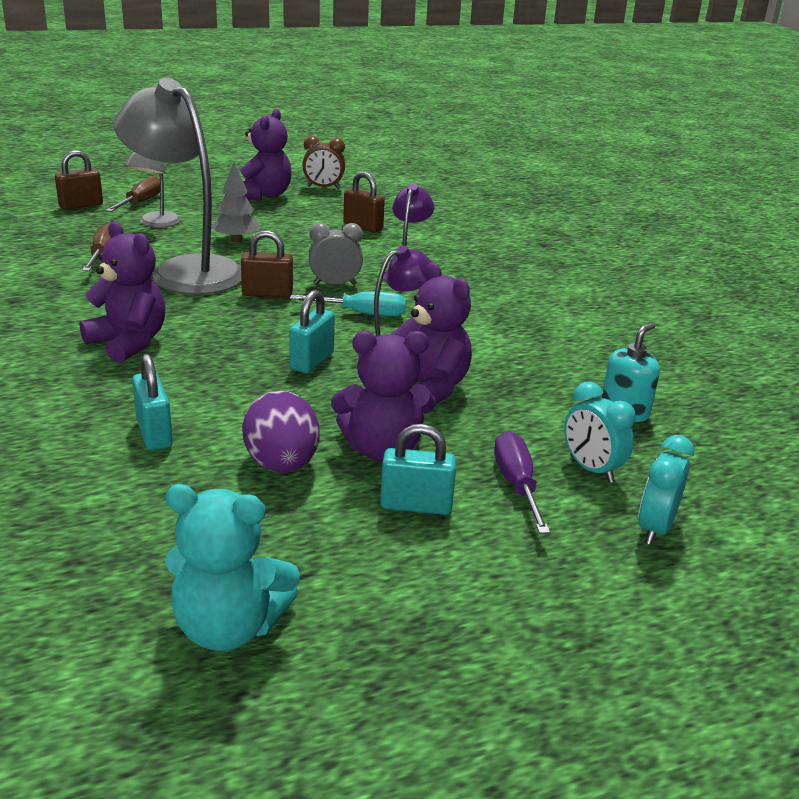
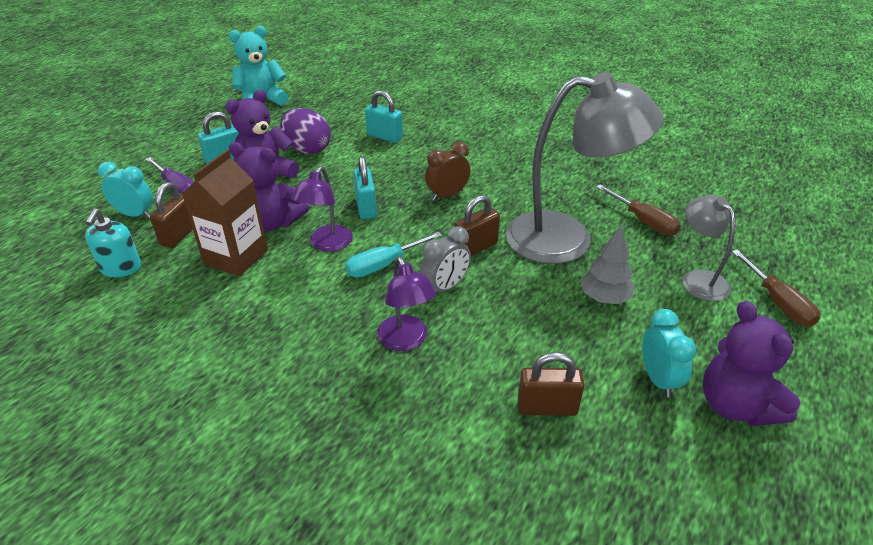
camera: 145 degrees right, 10 degrees up
(81, 205) = (795, 265): brown padlock -> brown padlock (179, 235)
(129, 343) = (483, 169): purple teddy bear -> none
(323, 187) = (728, 488): brown clock -> brown clock (447, 195)
(494, 373) = (236, 257): none -> brown carton
(655, 528) = (90, 197): turquoise clock -> turquoise clock (658, 379)

